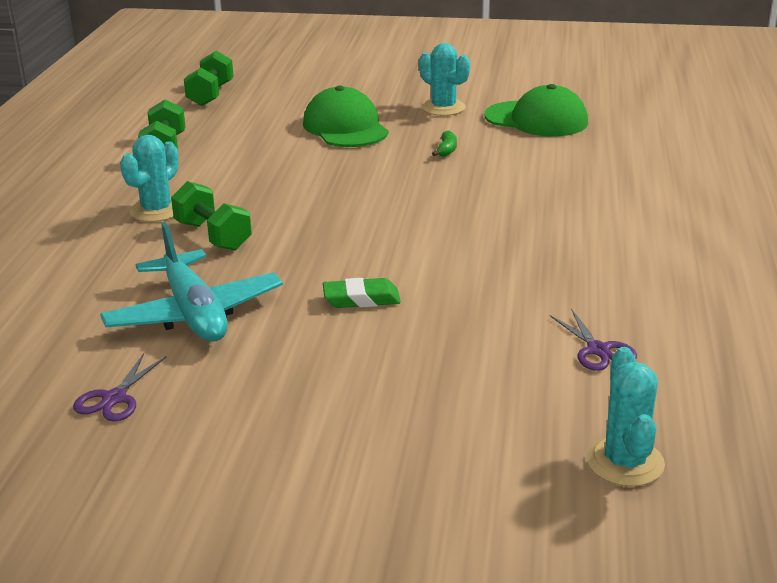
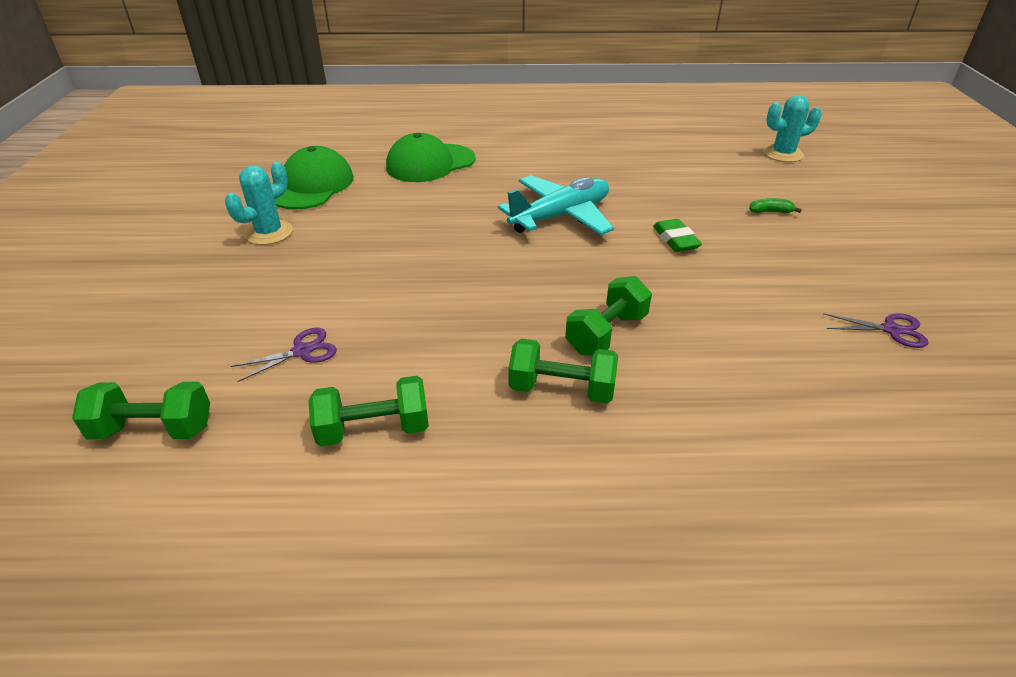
camera: 100 degrees left, 10 degrees up
(156, 210) = (561, 389): turquoise cactus -> green dumbbell
(194, 314) = (749, 316): turquoise plane -> turquoise plane (560, 216)
(345, 127) = (315, 288): green cap -> green cap (430, 163)
(446, 150) = (383, 224): green banana -> green banana (770, 212)
(598, 350) = (684, 160): purple scissors -> purple scissors (302, 351)

